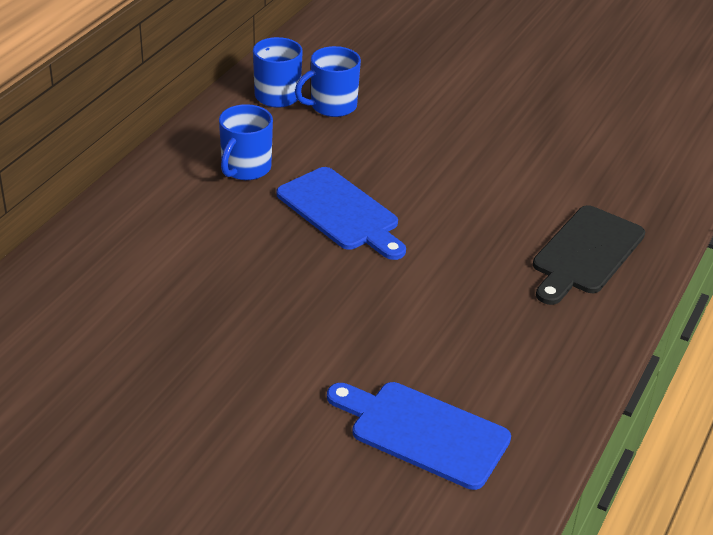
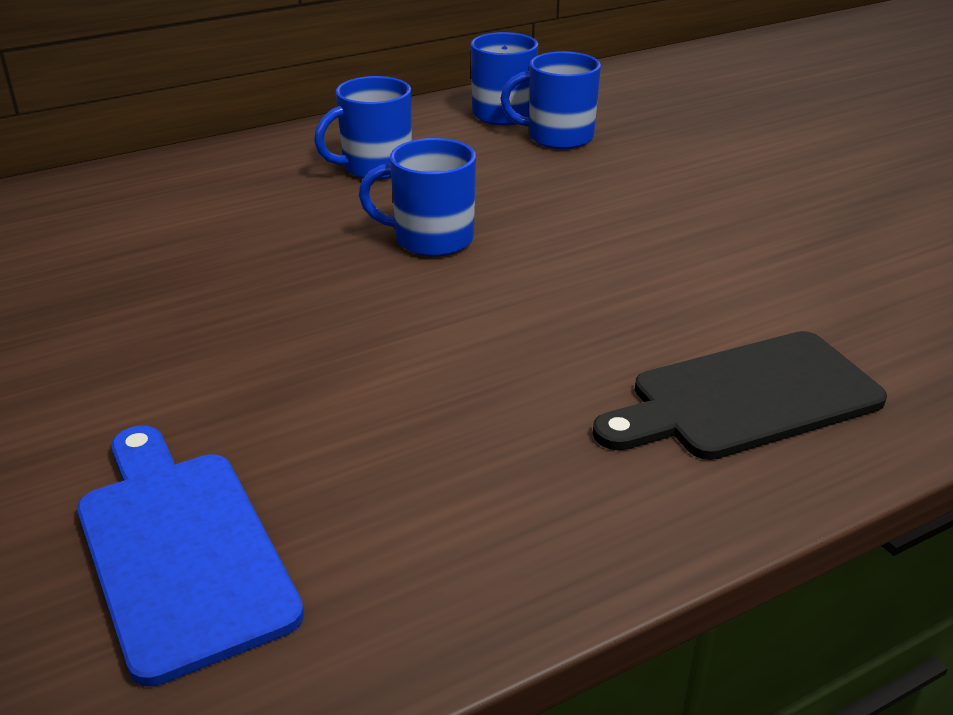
camera: 35 degrees right, 5 degrees down
(341, 212) = (431, 239): blue cutting board -> blue mug

